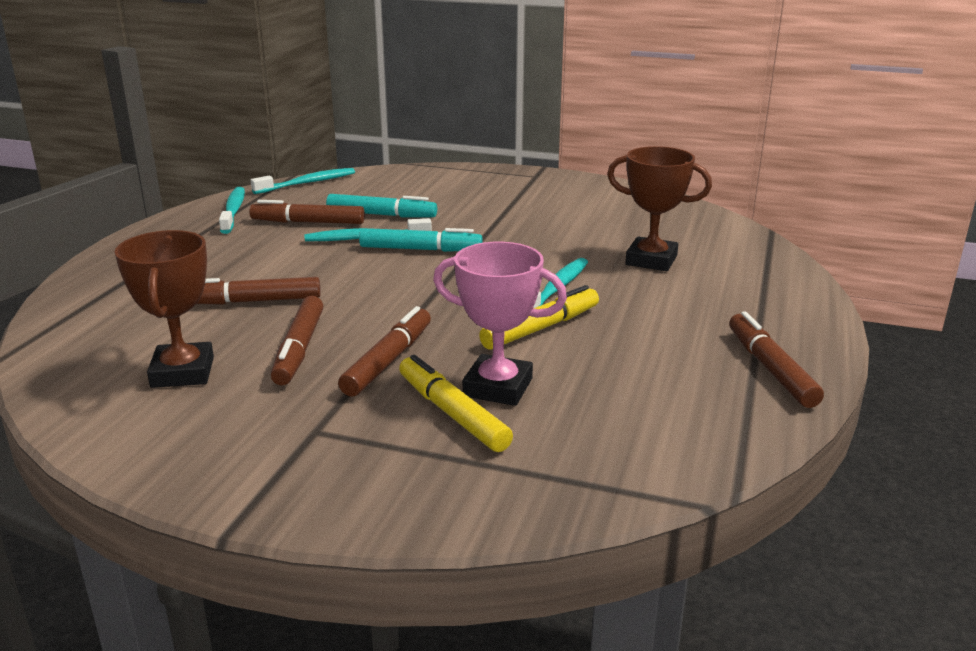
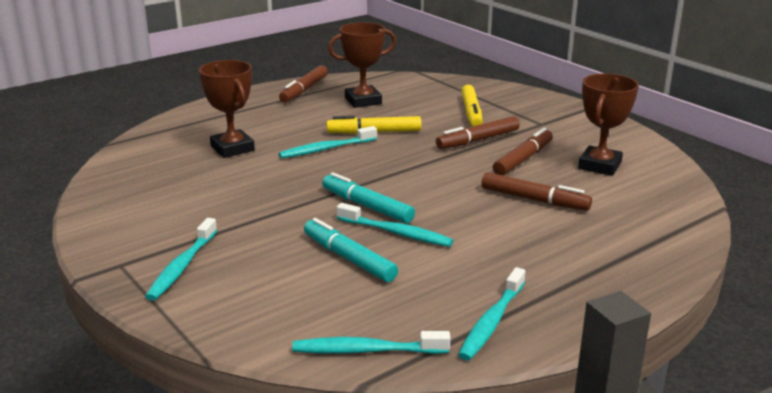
camera: 145 degrees left, 0 degrees up
(308, 222) = (427, 272): brown marker -> none
(493, 184) = (182, 266): none -> turquoise toothbrush
(498, 387) = (437, 116): pink trophy -> none
(649, 378) = (363, 101): none -> brown trophy

